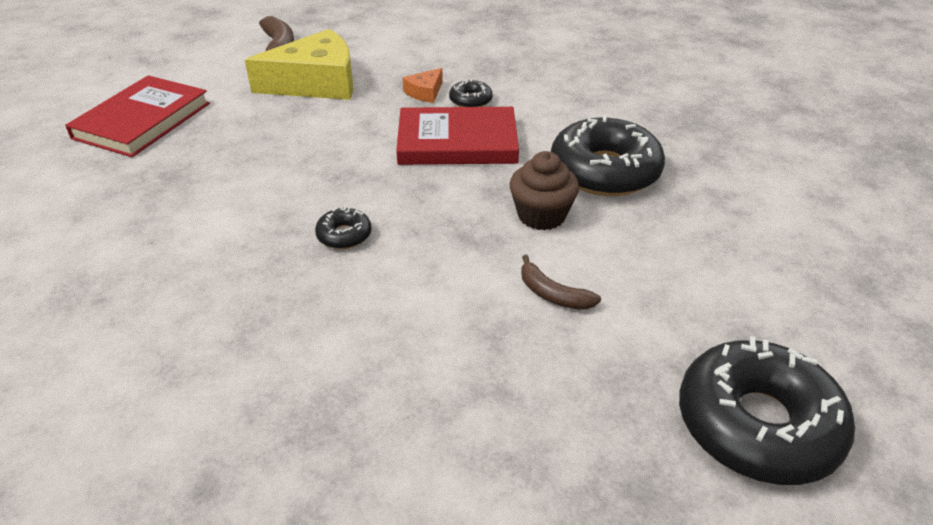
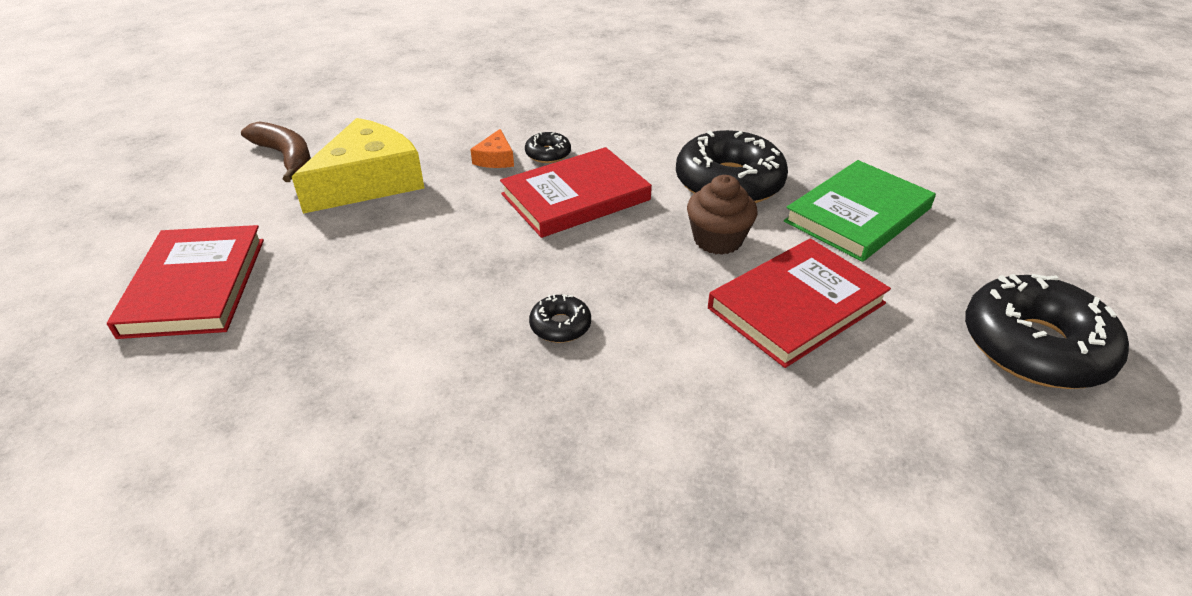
camera: 30 degrees left, 0 degrees up
(553, 294) = (796, 306): brown banana -> red book
(702, 239) = (858, 215): none -> green book

